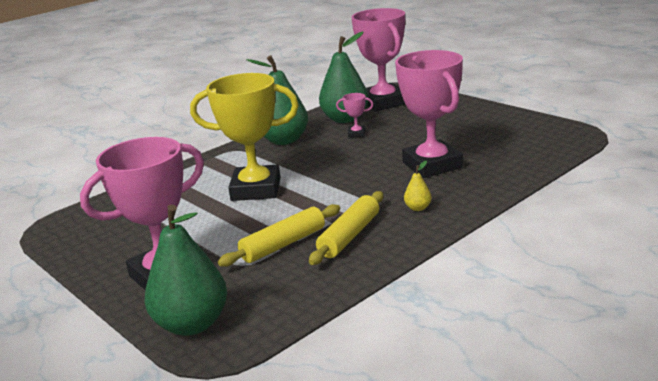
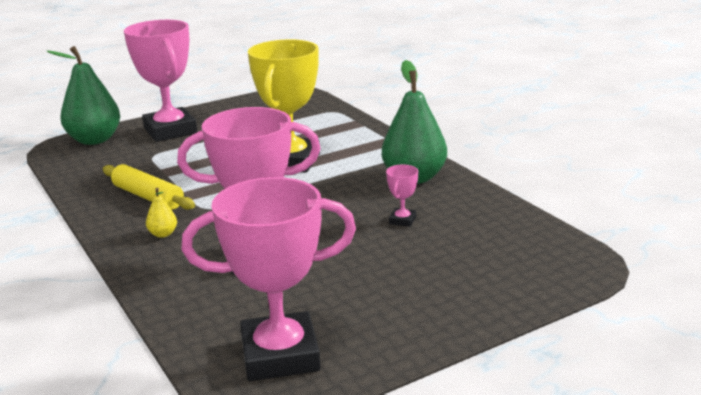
camera: 100 degrees right, 0 degrees up
(283, 244) = (167, 170): yellow rolling pin -> none
(345, 119) = (464, 217): green pear -> none
(383, 102) = (519, 250): pink trophy -> pink trophy (280, 355)

